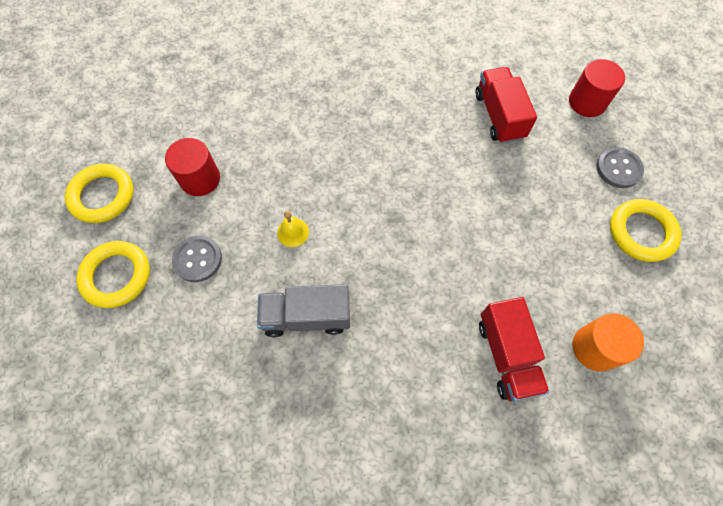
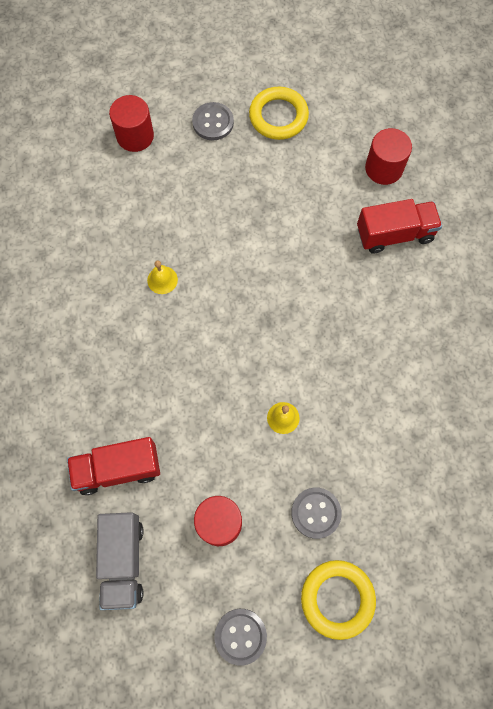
camera: 90 degrees left, 5 degrees up
(102, 196) = (240, 636): yellow ring -> grey button
(307, 316) = (370, 400): grey truck -> grey truck (123, 561)
(433, 129) = (162, 280): none -> yellow bell
(499, 116) = (148, 216): red truck -> red truck (118, 469)
(595, 348) = (384, 168): orange cylinder -> red cylinder

